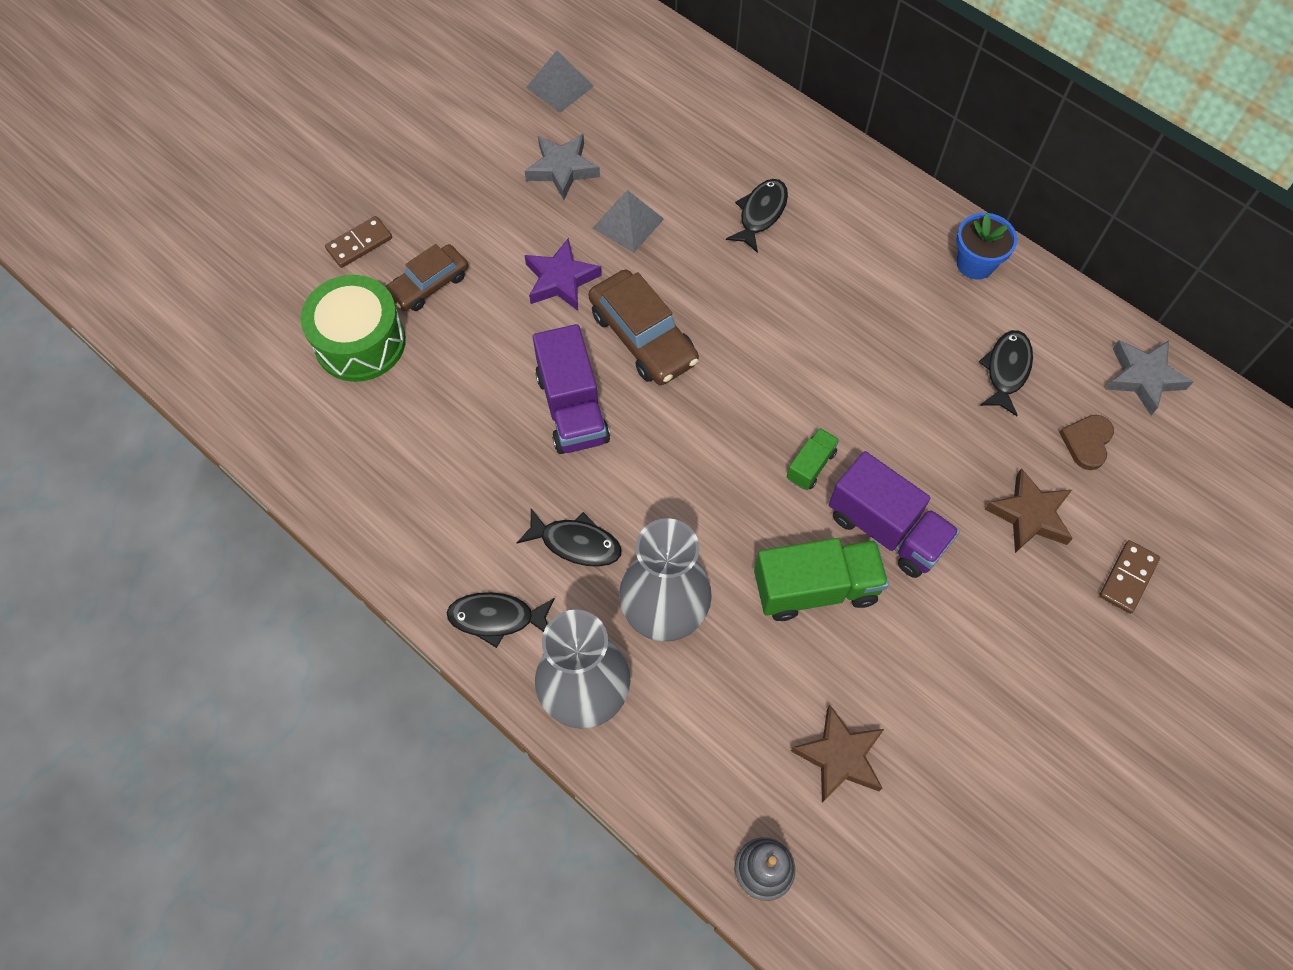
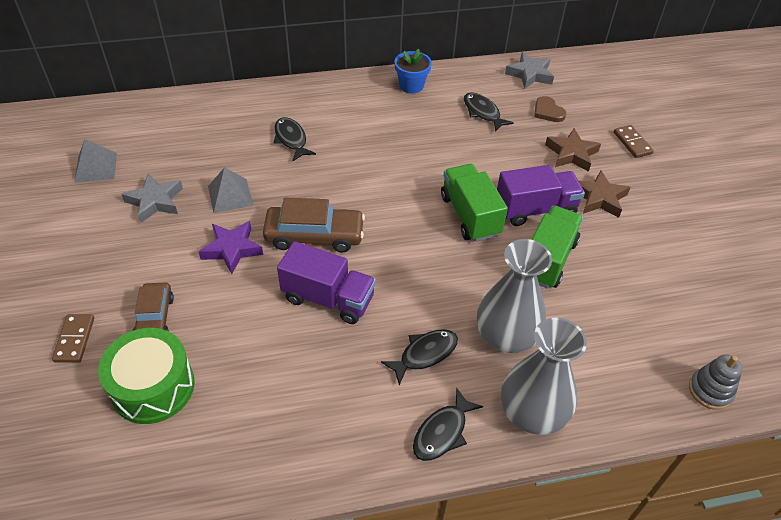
camera: 55 degrees left, 15 degrees down
(810, 465) = (470, 215): green truck -> green truck, size x1.93
(839, 757) = (659, 312): brown star -> brown star (599, 198)

